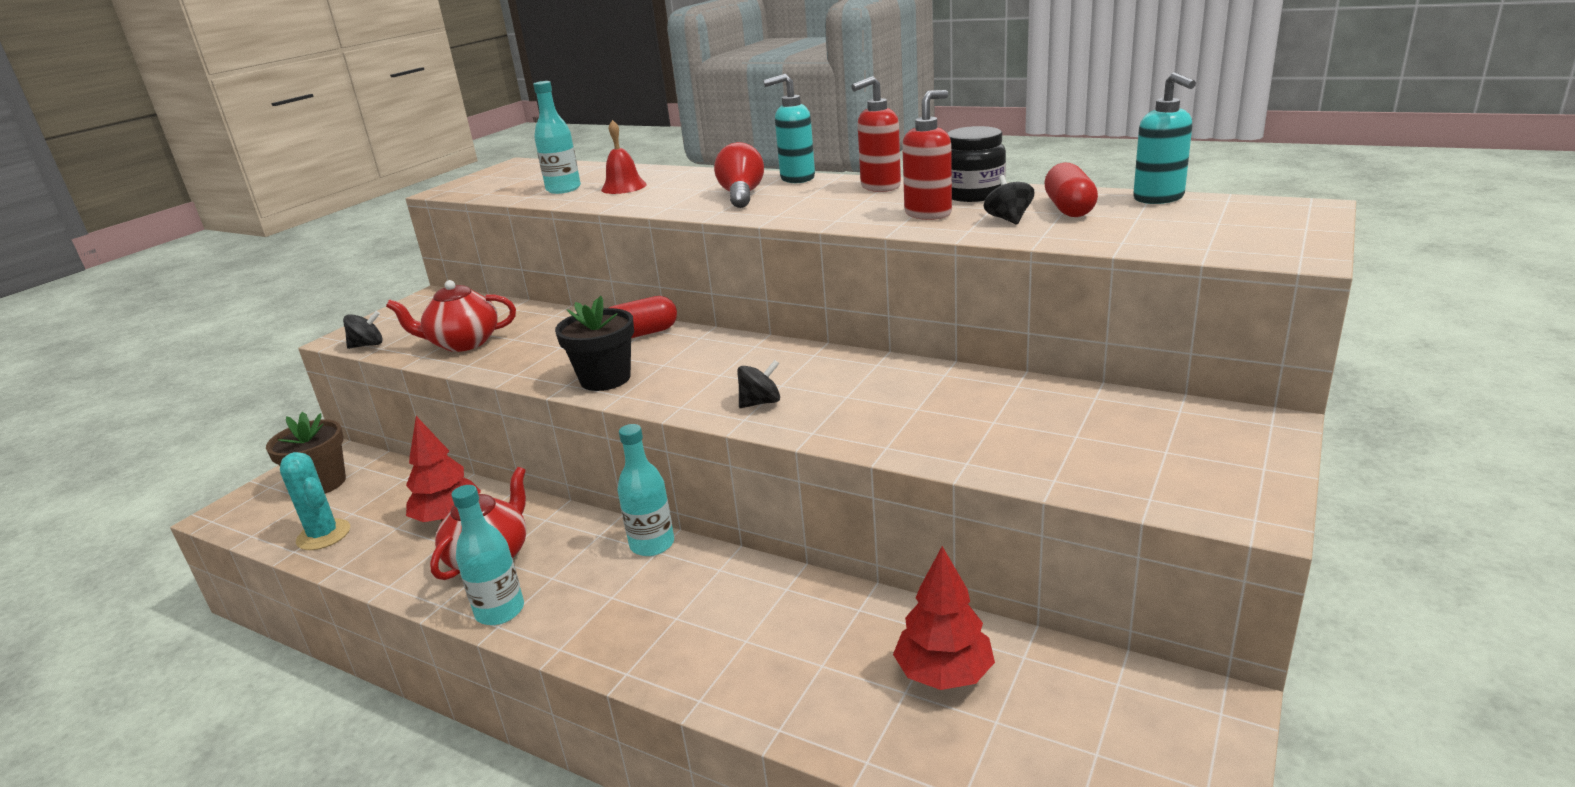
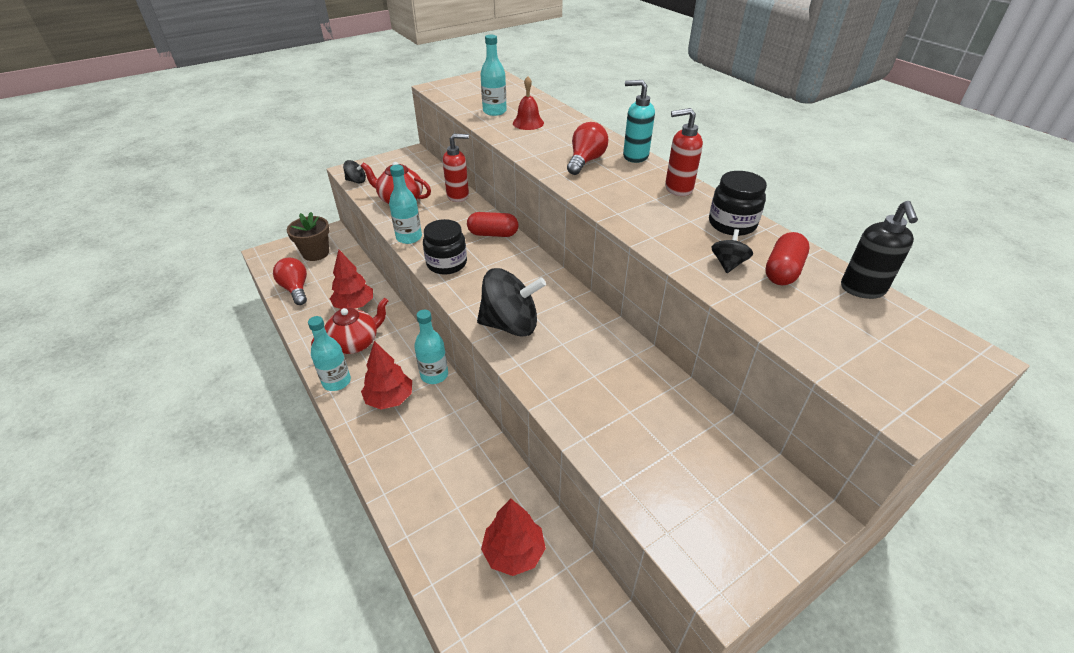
camera: 25 degrees right, 15 degrees up
(323, 535) = (296, 289): turquoise cactus -> red light bulb
(519, 373) = (409, 237): none -> turquoise bottle
(605, 379) = (447, 263): black flower pot -> black jar
(607, 595) = (389, 399): none -> red tree
(760, 403) = (510, 324): black spinning top -> black spinning top, size x2.12
(928, 214) = (681, 233): red soap dispenser -> red soap dispenser (458, 196)
(1159, 198) = (862, 289): turquoise soap dispenser -> black soap dispenser

